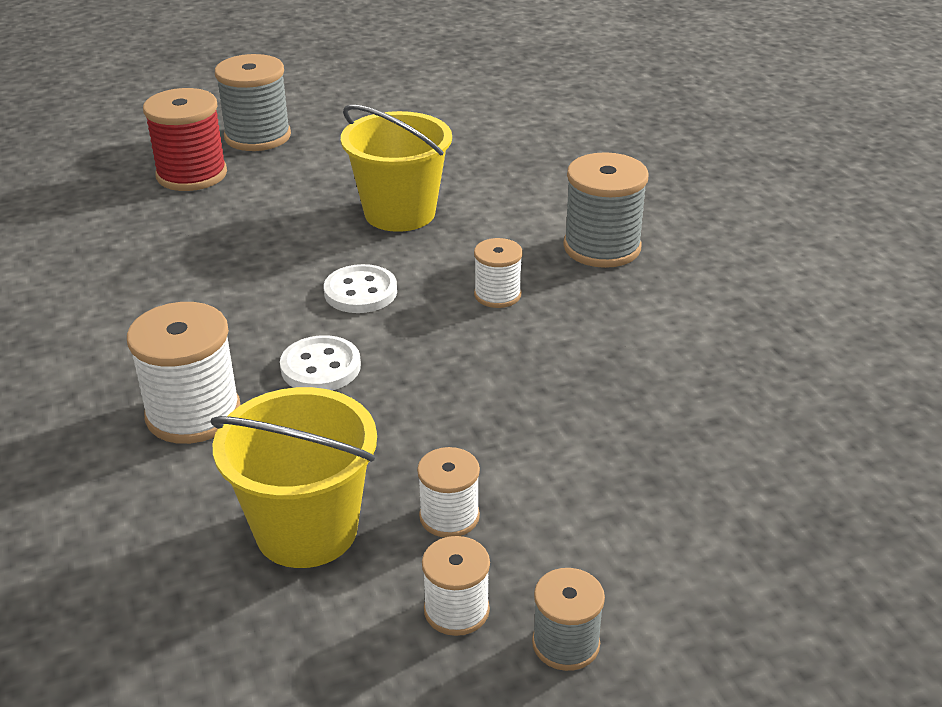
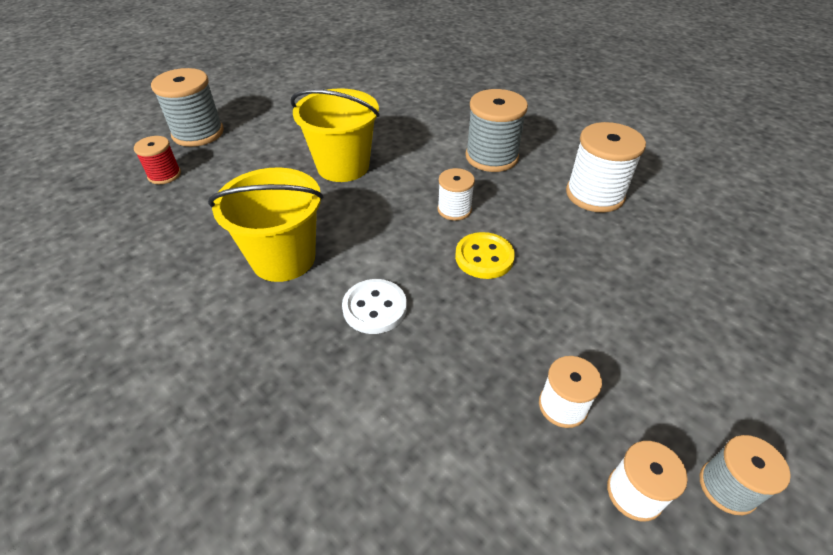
camera: 25 degrees left, 10 degrees up
(192, 175) = (164, 175): red spool -> red spool, size x0.58
(193, 413) = (302, 388): white spool -> white spool (594, 194)
(306, 530) = (470, 466): yellow bucket -> yellow bucket (283, 258)
(360, 292) = (359, 235): white button -> none
(489, 354) = (484, 257): none -> yellow button

